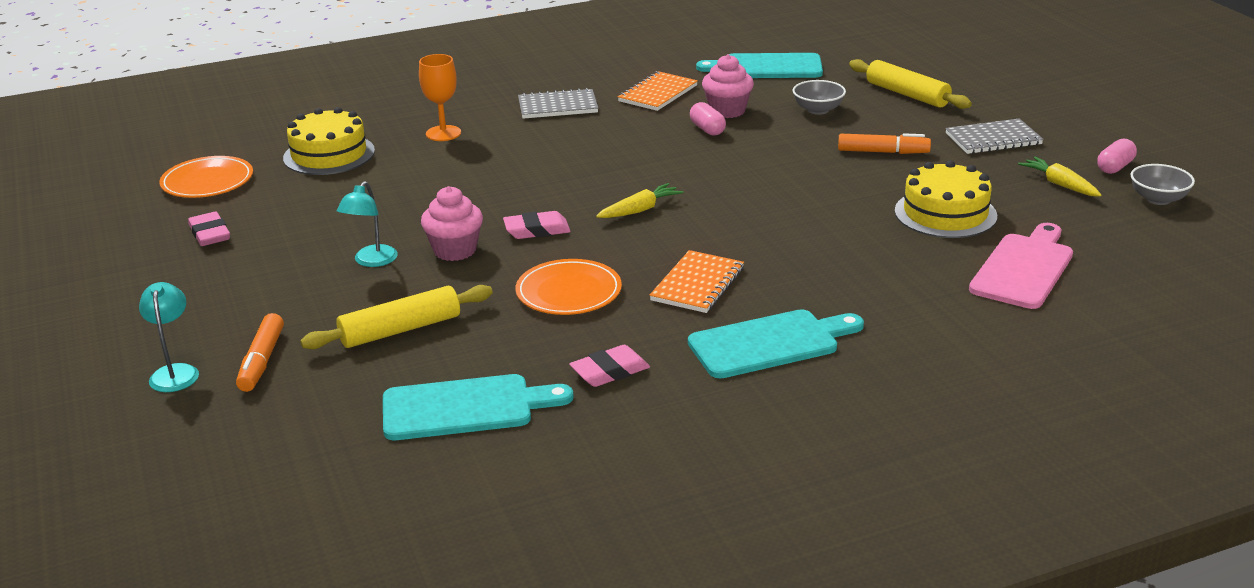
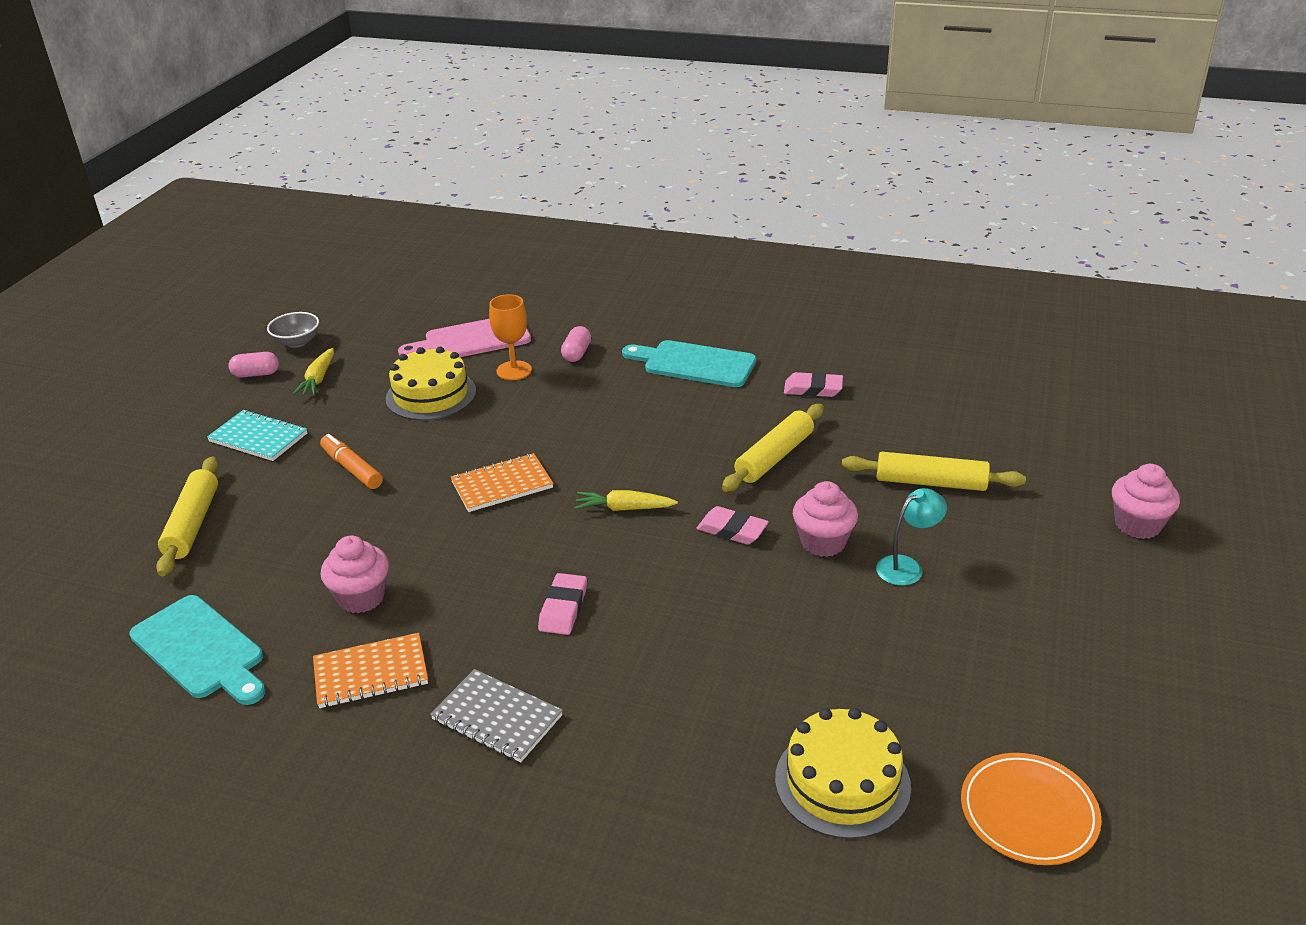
camera: 140 degrees left, 5 degrees up
(175, 372) = (1137, 525): turquoise lamp -> pink cupcake
(210, 234) = (1056, 695): pink eraser -> pink eraser (563, 608)
(262, 361) = (1059, 503): orange marker -> none
(443, 133) = (674, 743): orange goblet -> orange goblet (514, 370)
(465, 407) = (928, 405): turquoise cutting board -> none
(568, 292) = (774, 457): orange plate -> yellow rolling pin
(697, 284) = (678, 421): orange notebook -> orange notebook (502, 485)
(707, 129) = (423, 579): pink capsule -> pink capsule (577, 353)
(818, 110) = (294, 548): grey bowl -> none
(993, 139) = (258, 438): grey notebook -> turquoise notebook

